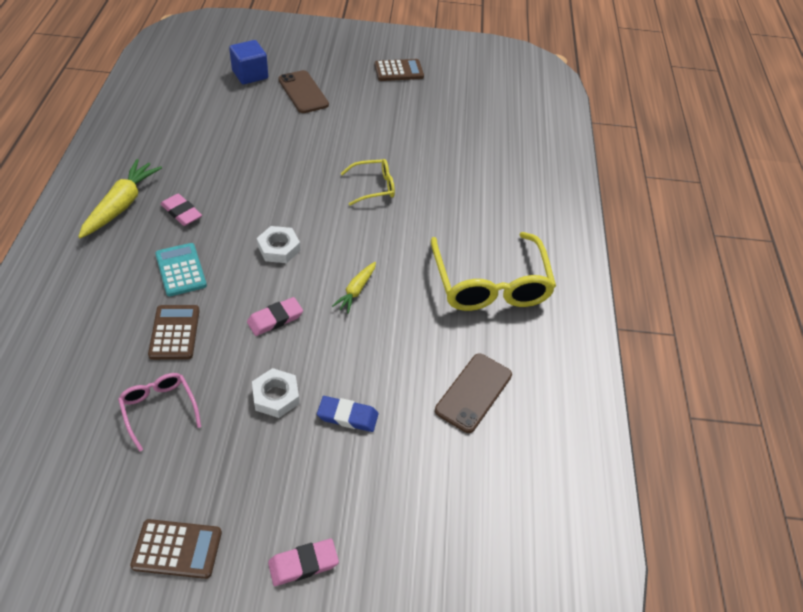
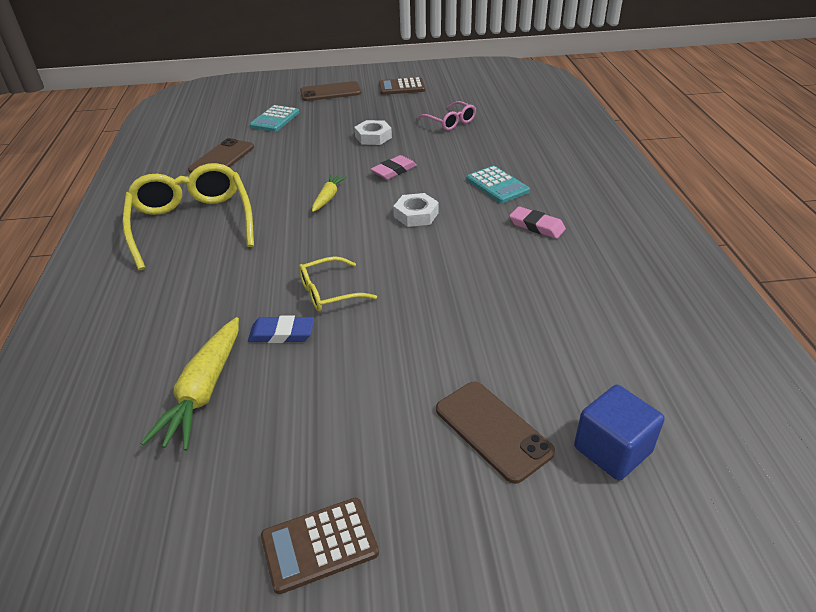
camera: 175 degrees right, 10 degrees down
(121, 205) = (603, 221): yellow carrot -> yellow carrot (204, 391)
(175, 332) = (469, 152): brown calculator -> none
(303, 564) = (330, 92): pink eraser -> brown phone
(347, 416) = (318, 136): blue eraser -> blue eraser (282, 333)
(404, 483) = (275, 119): none -> turquoise calculator

